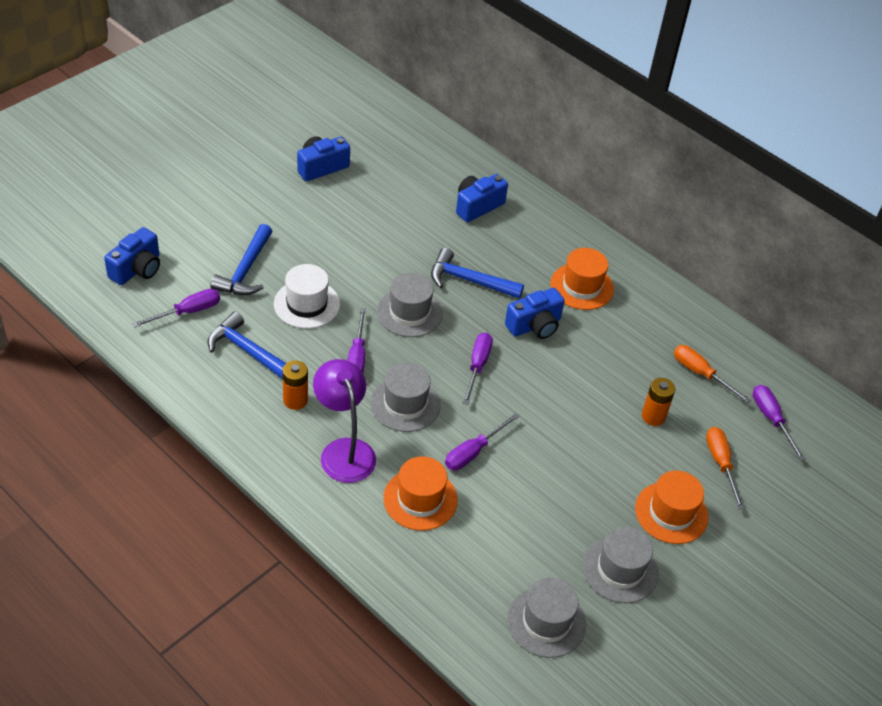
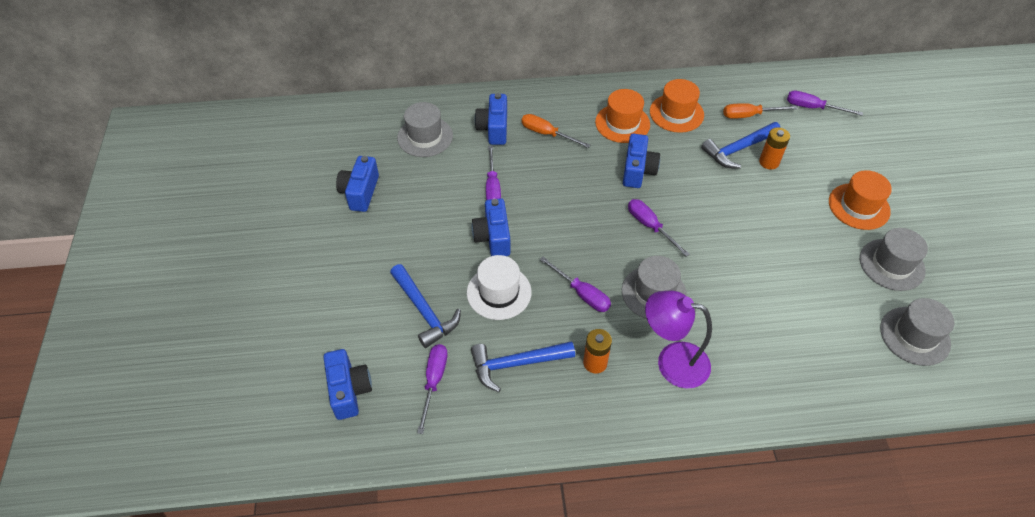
camera: 45 degrees left, 5 degrees up
(358, 270) = (493, 237): none -> blue camera
(409, 312) = (564, 233): grey hat -> grey hat (425, 137)
(420, 499) = (754, 341): orange hat -> orange hat (676, 113)
(469, 280) = (562, 179): blue hammer -> blue hammer (738, 149)
(473, 452) = (731, 280): purple screwdriver -> purple screwdriver (492, 187)
(720, 464) = (833, 155): orange screwdriver -> orange screwdriver (547, 134)

